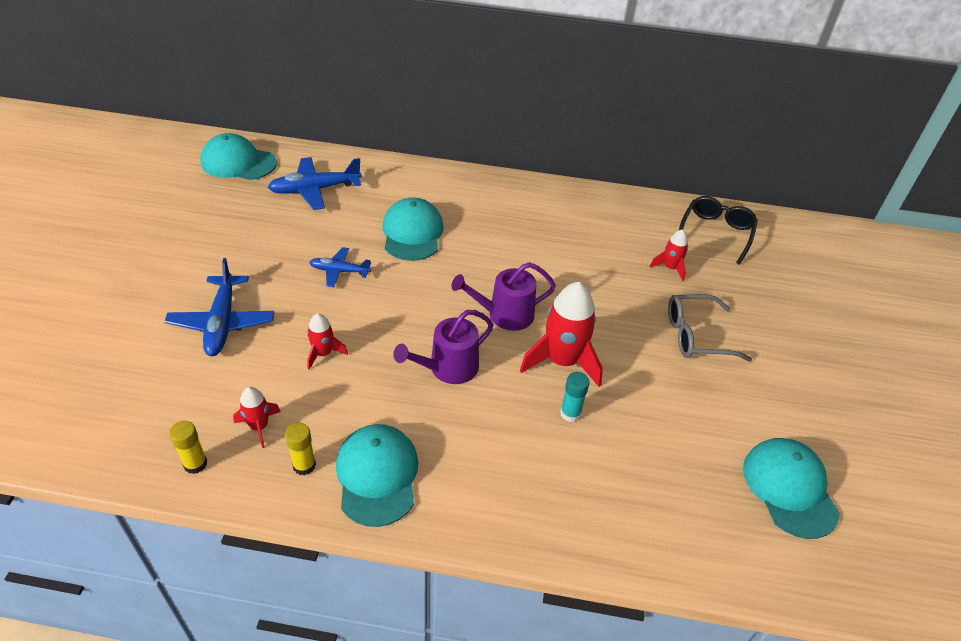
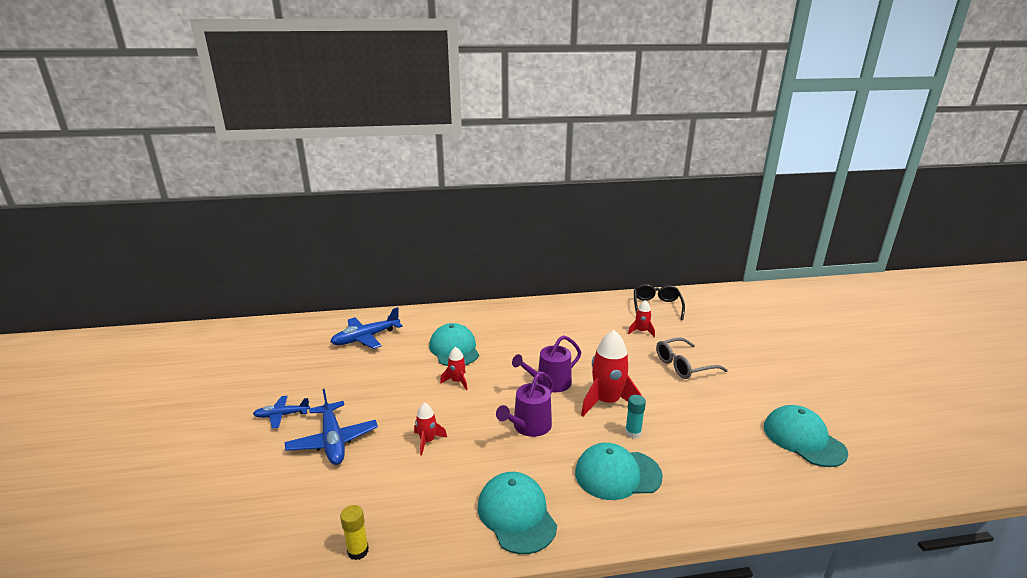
camera: 15 degrees left, 20 degrees down
(238, 162) = (296, 333): turquoise cap -> turquoise cap (617, 474)
(259, 426) = (401, 507): red rocket -> red rocket (457, 381)
(304, 465) = (453, 524): yellow glue stick -> none
(339, 271) = (412, 384): blue plane -> blue plane (281, 415)

